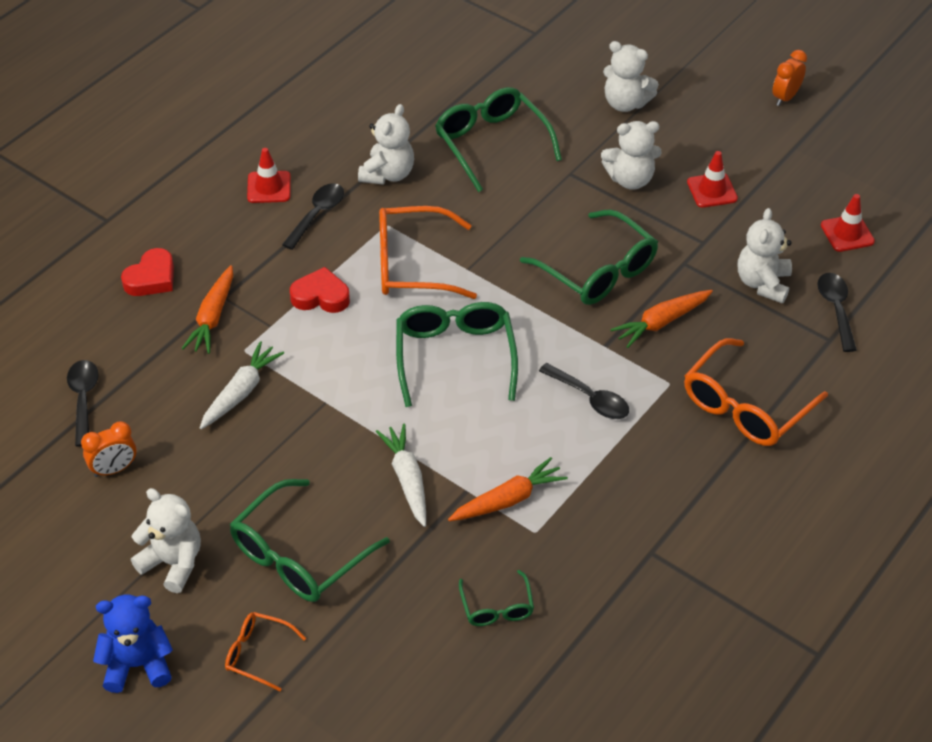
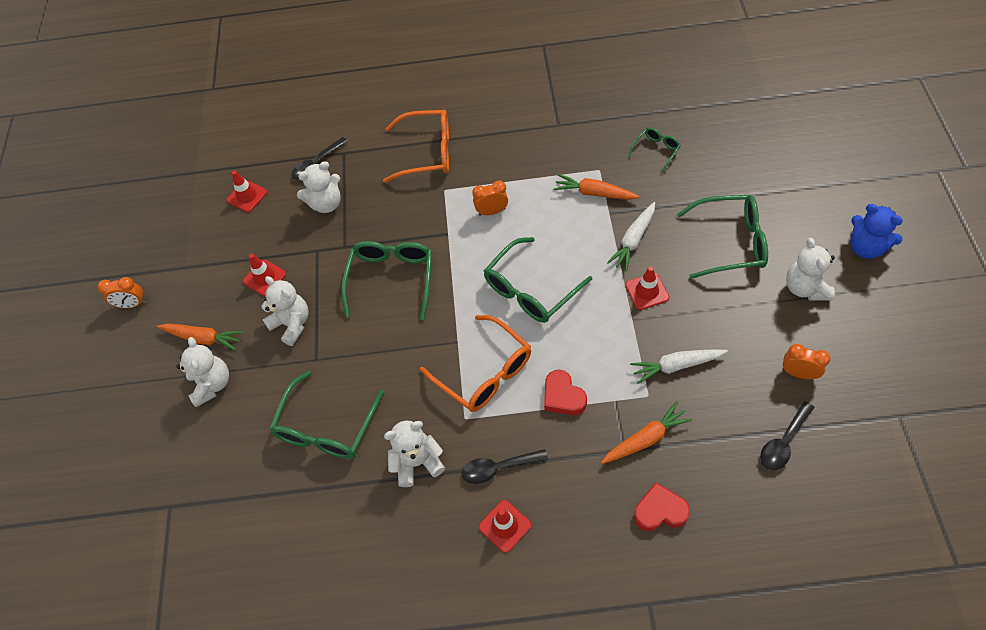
camera: 125 degrees left, 10 degrees up
(257, 653) = (795, 210): orange glasses -> none
(338, 438) = (647, 291): none -> red traffic cone
(590, 398) = (492, 212): black spoon -> orange clock
(661, 322) = (403, 223): orange carrot -> orange carrot (203, 338)

